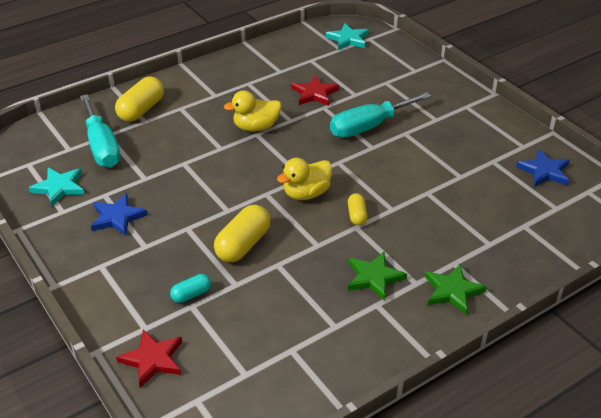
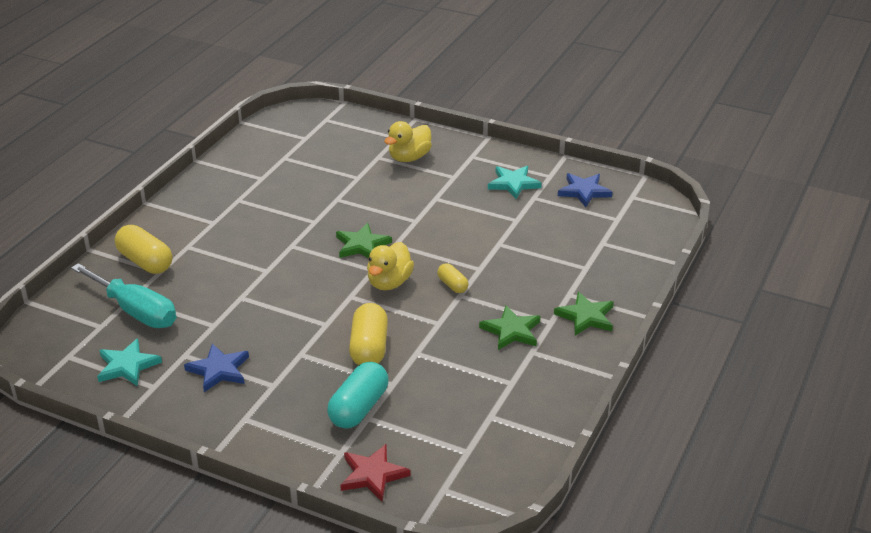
camera: 30 degrees left, 5 degrees down
(141, 110) = (145, 262): yellow capsule -> yellow capsule turned 45 degrees counterclockwise
(191, 294) = (358, 408): turquoise capsule -> turquoise capsule, size x1.82
(256, 127) = (285, 239): yellow duck -> yellow duck (409, 158)
(311, 153) = (362, 245): none -> green star
(314, 93) = (316, 189): red star -> none
(348, 39) = (304, 126): turquoise star -> turquoise star (513, 184)
(369, 126) = (396, 203): turquoise screwdriver -> none

